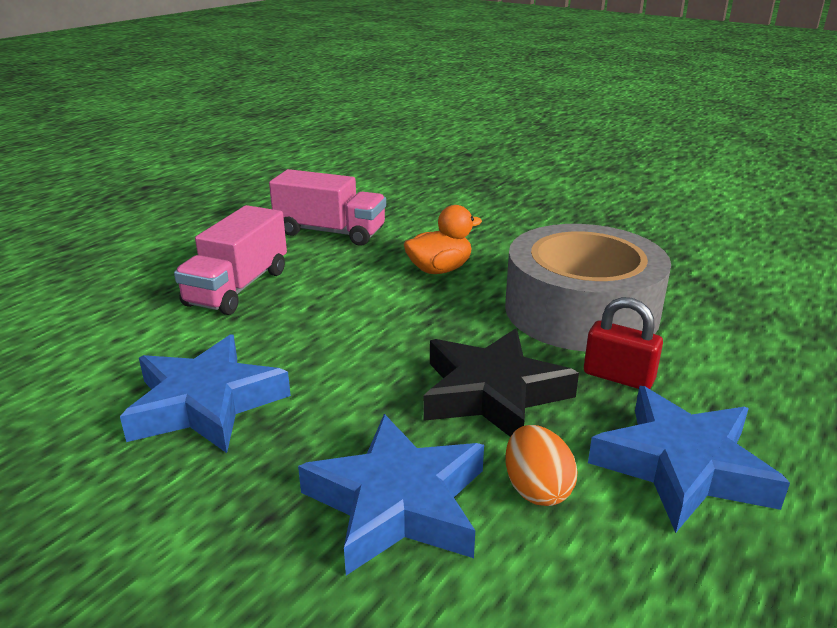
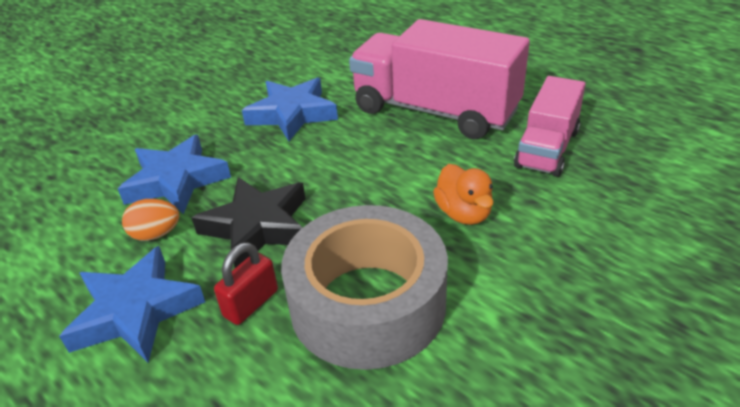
camera: 100 degrees right, 10 degrees up
(237, 288) = (435, 111): pink truck -> pink truck, size x1.69

